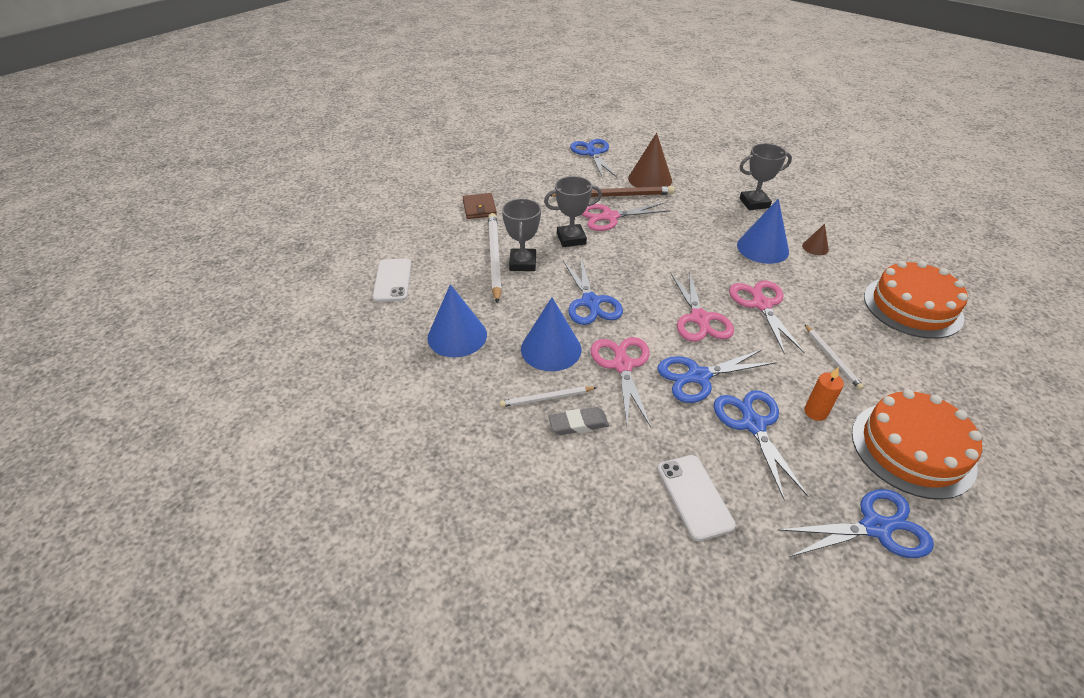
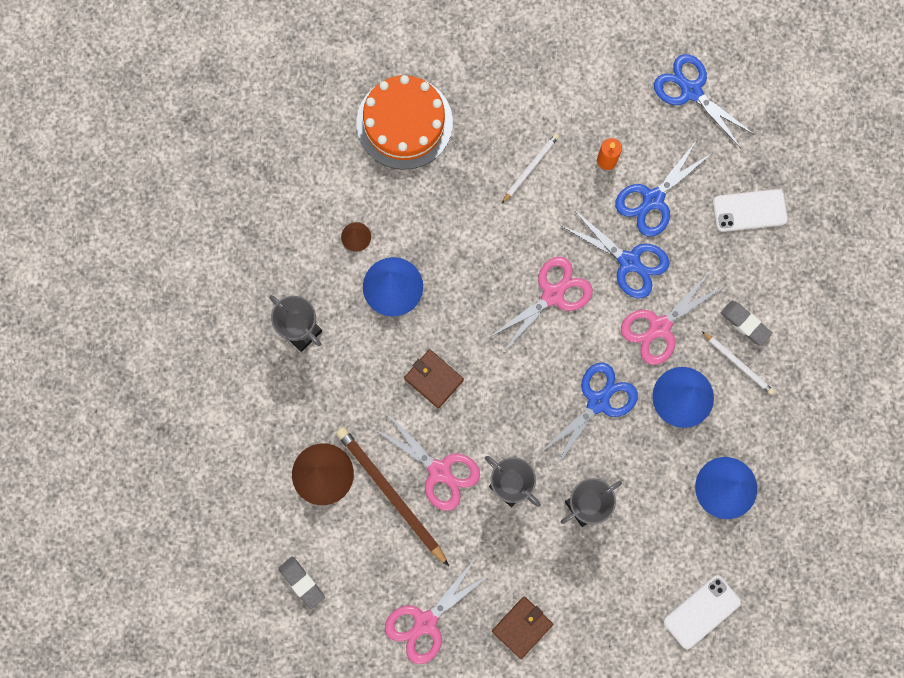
camera: 125 degrees left, 35 degrees up
(494, 258) = (597, 540): white pencil -> none
(592, 153) = (302, 582): blue scissors -> grey eraser
(676, 238) = (433, 379): none -> brown wallet
(694, 496) = (749, 210): white phone -> white phone turned 45 degrees clockwise
(761, 305) = (493, 250): pink scissors -> pink scissors (425, 622)
(912, 449) = (598, 84): orange cake -> none

